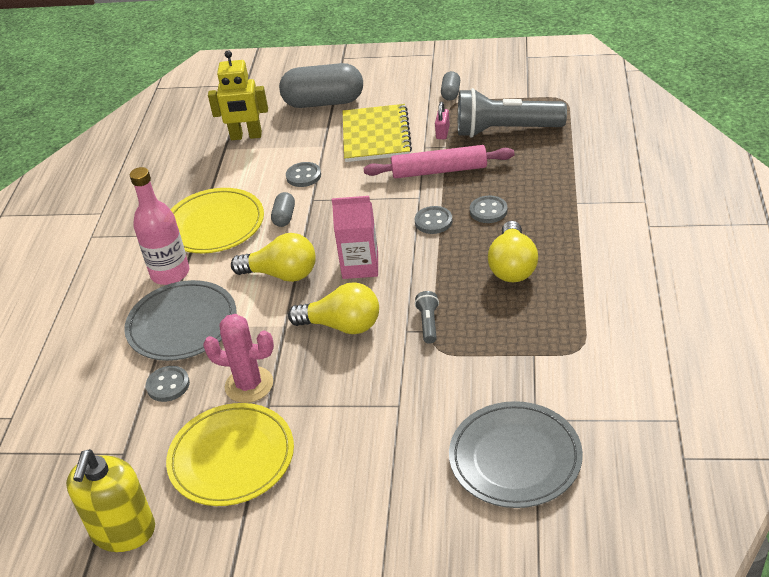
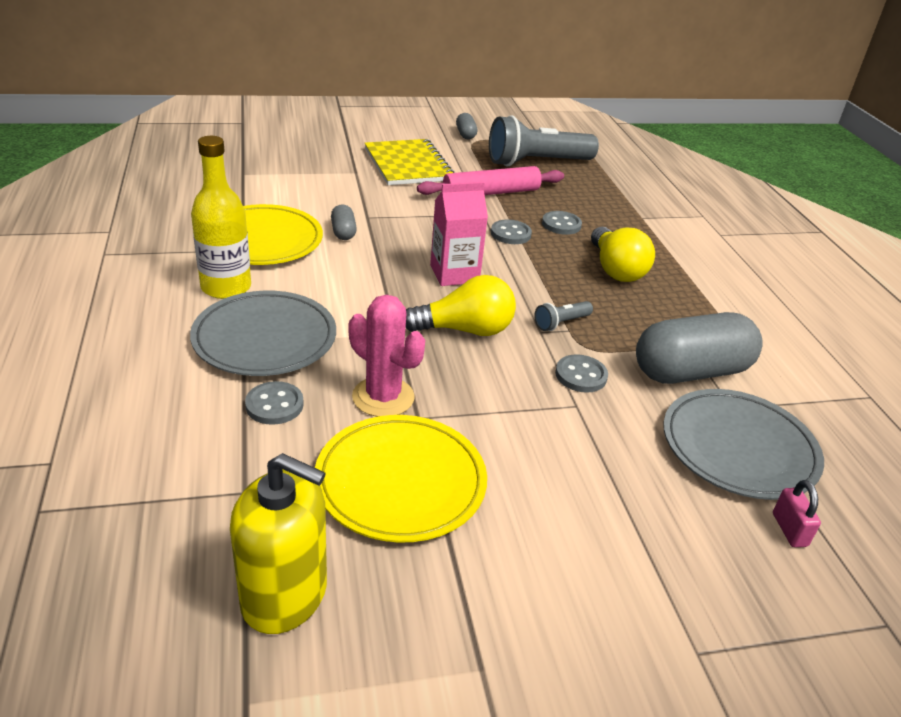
camera: 25 degrees left, 5 degrees down
(123, 531) = (284, 595): yellow soap dispenser -> yellow soap dispenser turned 60 degrees counterclockwise
(170, 273) = (226, 287): pink bottle -> yellow bottle
(246, 136) = (263, 164): yellow robot -> none
(249, 385) = (383, 397): pink cactus -> pink cactus turned 45 degrees clockwise
(282, 274) = (367, 284): yellow light bulb -> none
(303, 176) = (347, 197): grey button -> grey button (581, 375)
(323, 102) = (337, 138): grey capsule -> grey capsule (690, 372)
(428, 323) = (561, 323): grey flashlight -> grey flashlight turned 105 degrees counterclockwise
(442, 132) = (476, 163): pink padlock -> pink padlock (789, 530)

